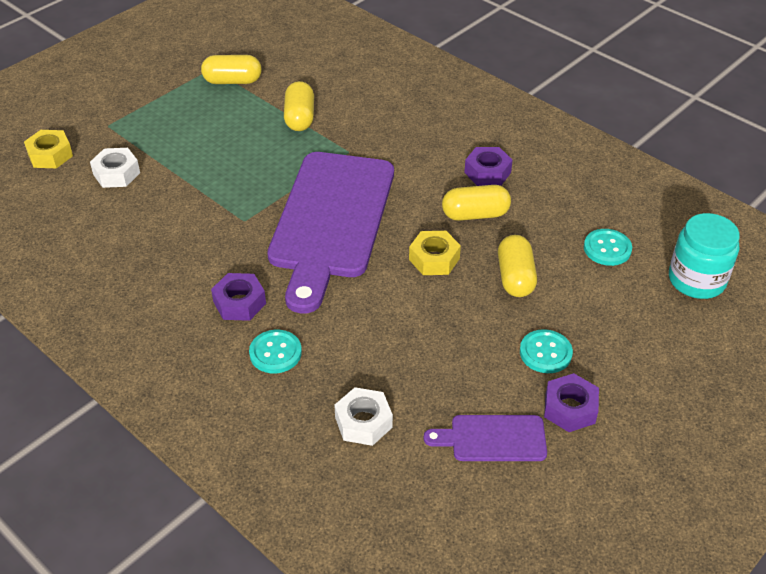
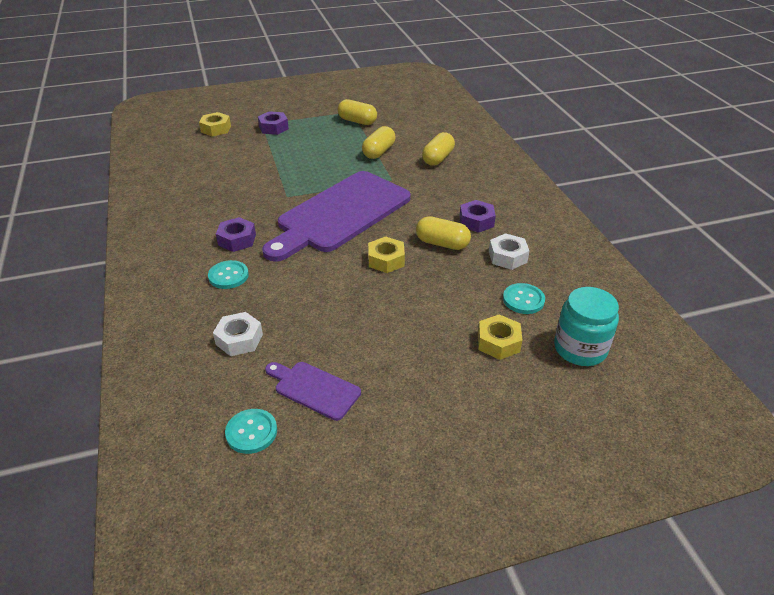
camera: 30 degrees right, 5 degrees down
(116, 173) = (241, 149): white nut -> white nut (507, 257)
(515, 277) = (433, 292): yellow capsule -> yellow capsule (438, 158)
(545, 353) = (408, 349): turquoise button -> turquoise button (251, 432)
(570, 408) = (390, 394): purple nut -> purple nut (273, 128)
(621, 306) = (498, 342): none -> yellow nut

